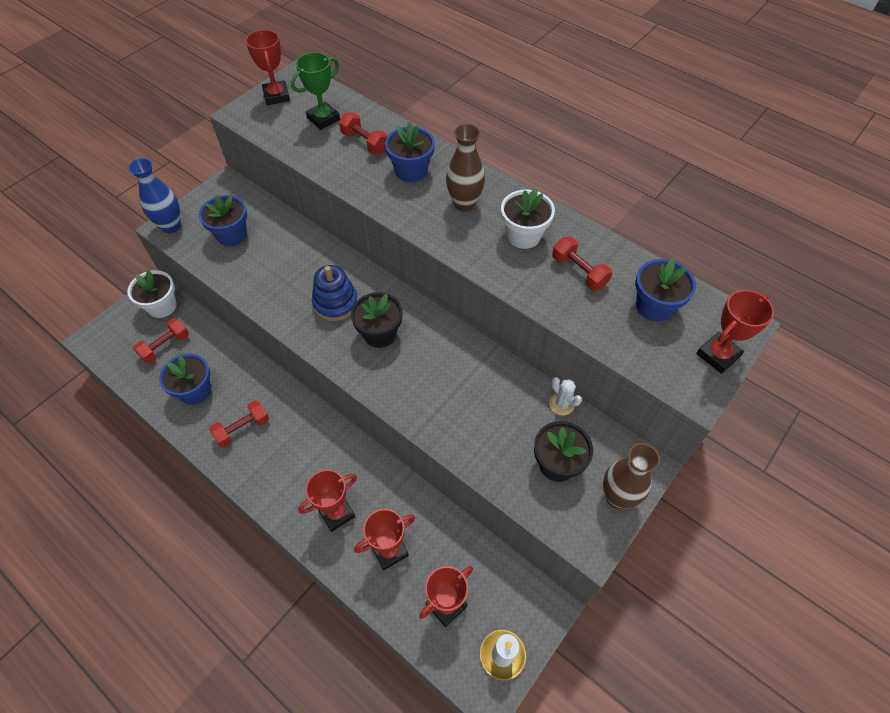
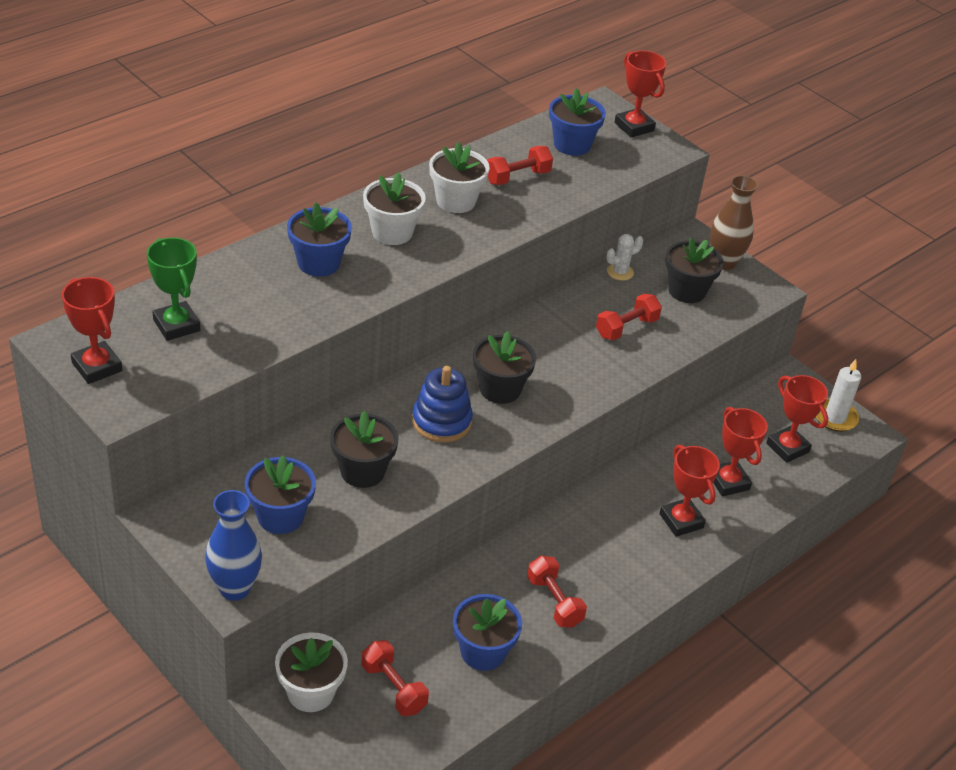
camera: 85 degrees left, 15 degrees down
(276, 96) = (97, 367): red trophy -> red trophy turned 60 degrees clockwise
(277, 267) = (362, 471): none -> black flower pot
(364, 142) = (246, 294): red dumbbell -> red dumbbell (626, 328)
(464, 204) = (392, 232): brown vase -> white flower pot

